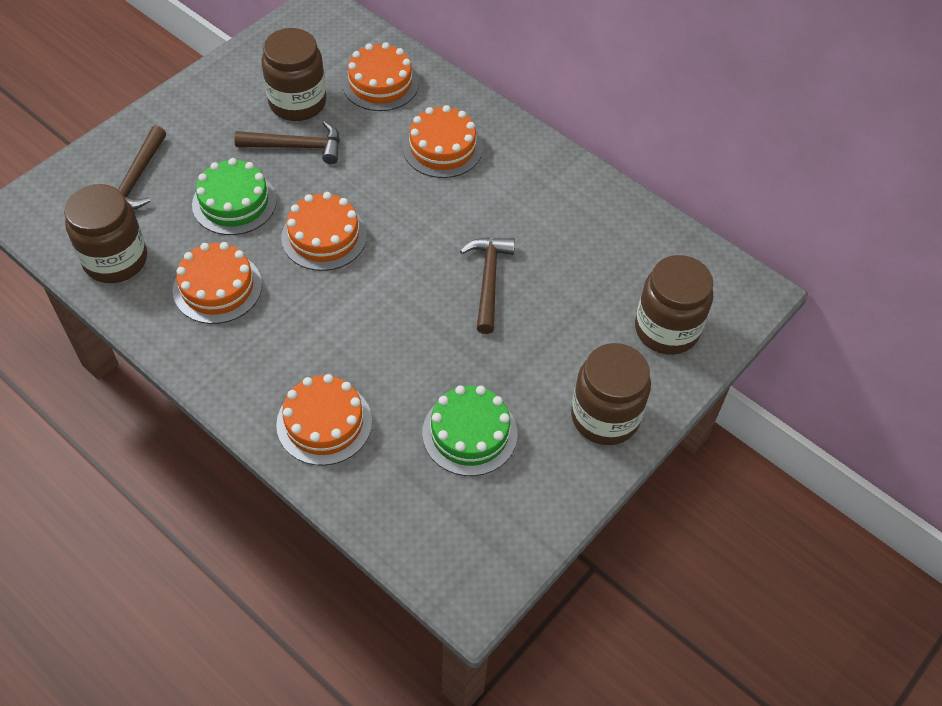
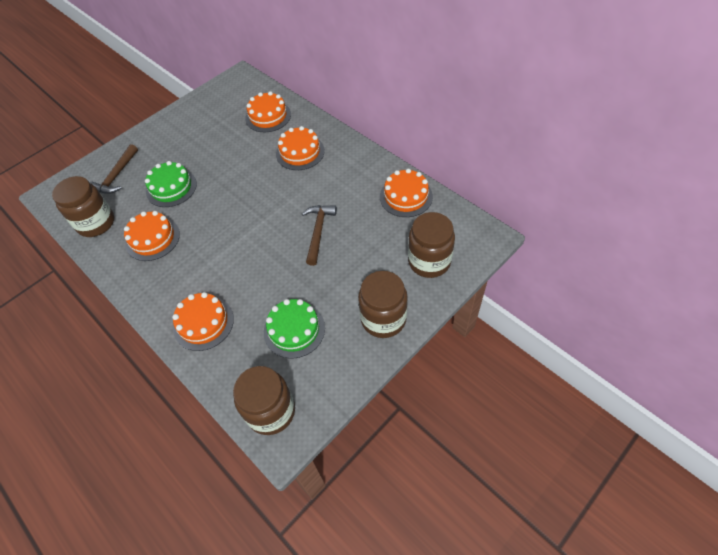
camera: 10 degrees right, 0 degrees up
(296, 146) = (213, 154): brown hammer -> none
(297, 103) = (218, 129): brown jar -> brown jar (271, 411)
(324, 236) = (221, 207): orange cake -> orange cake (406, 196)

